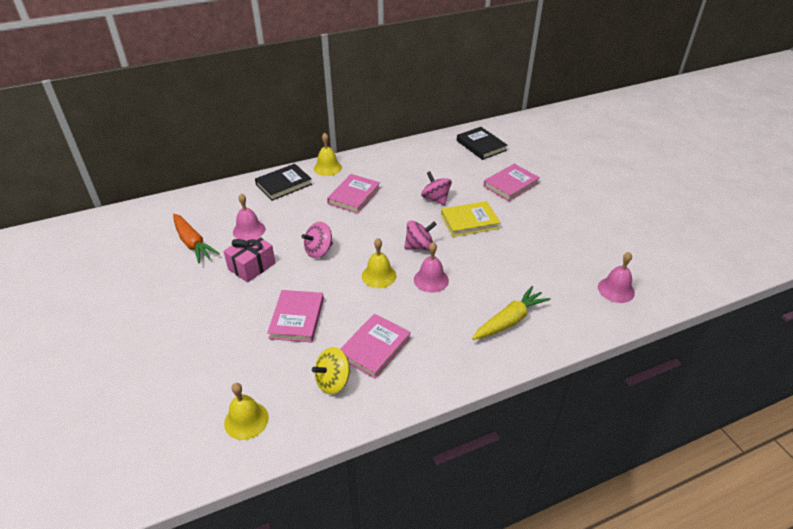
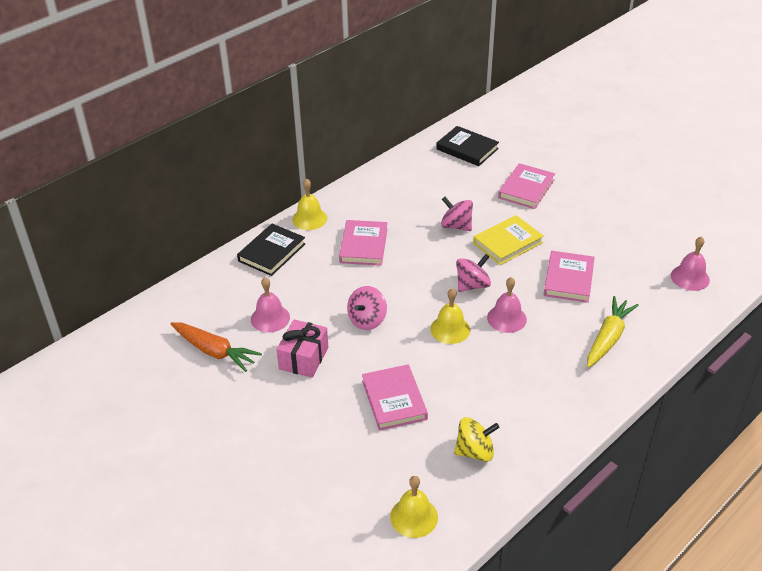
camera: 20 degrees left, 0 degrees up
(333, 381) = (475, 451): yellow spinning top -> yellow spinning top turned 135 degrees counterclockwise
(375, 348) = (494, 405): pink book -> pink book (568, 279)

